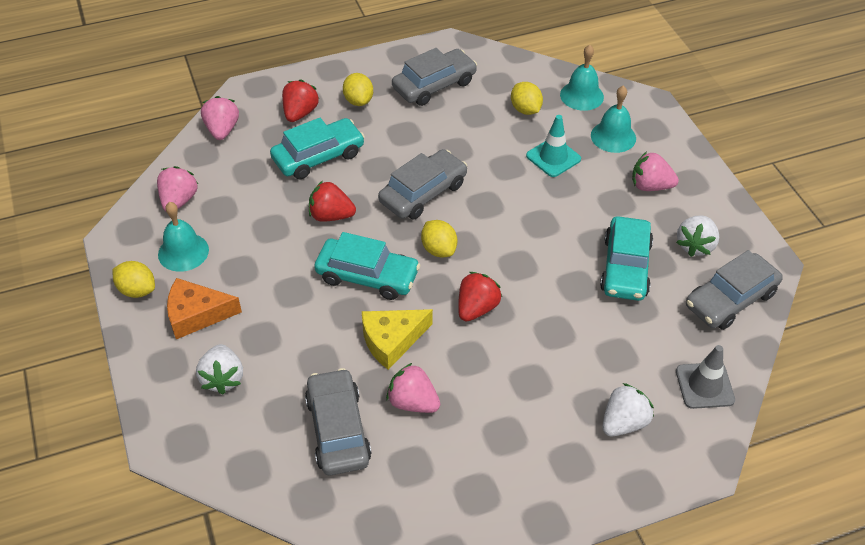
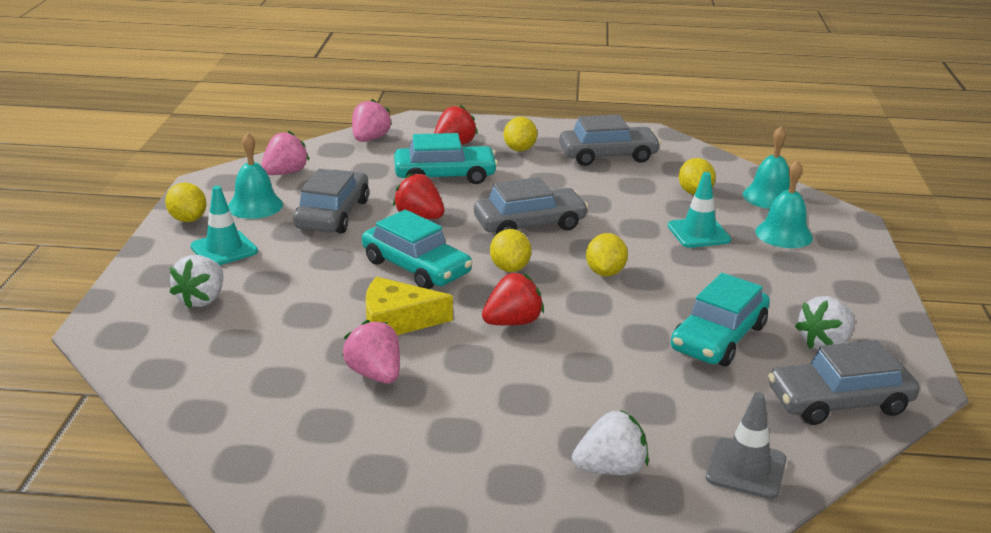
camera: 25 degrees right, 20 degrees down
(196, 314) = (224, 249): orange cheese -> turquoise traffic cone
(338, 429) = (276, 371): grey car -> grey car (333, 214)
(511, 228) = (605, 272): none -> yellow lemon
(650, 186) = (801, 282): pink strawberry -> none

